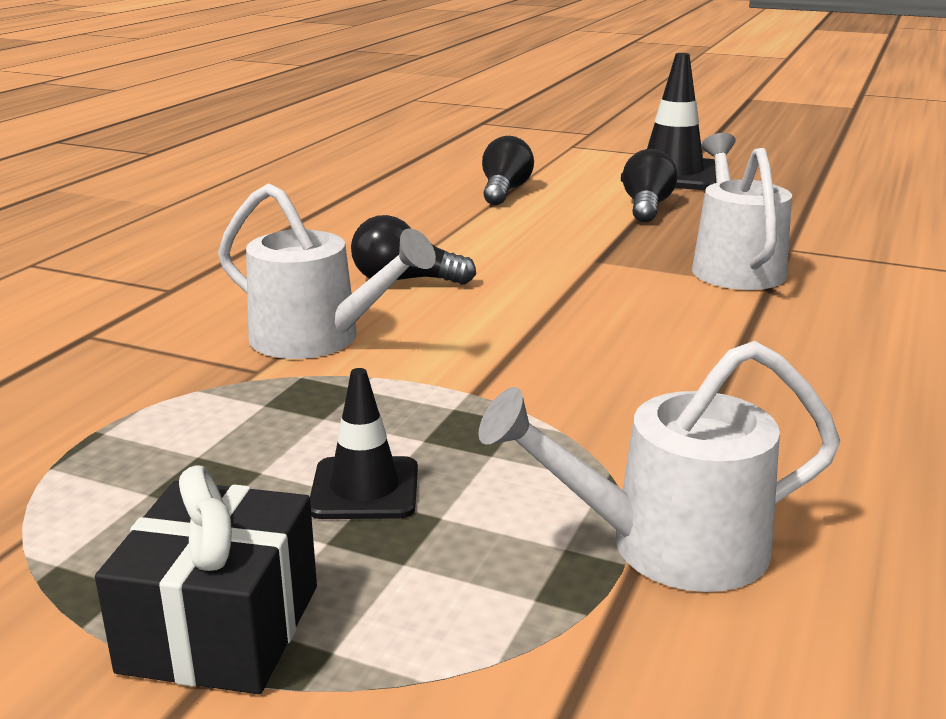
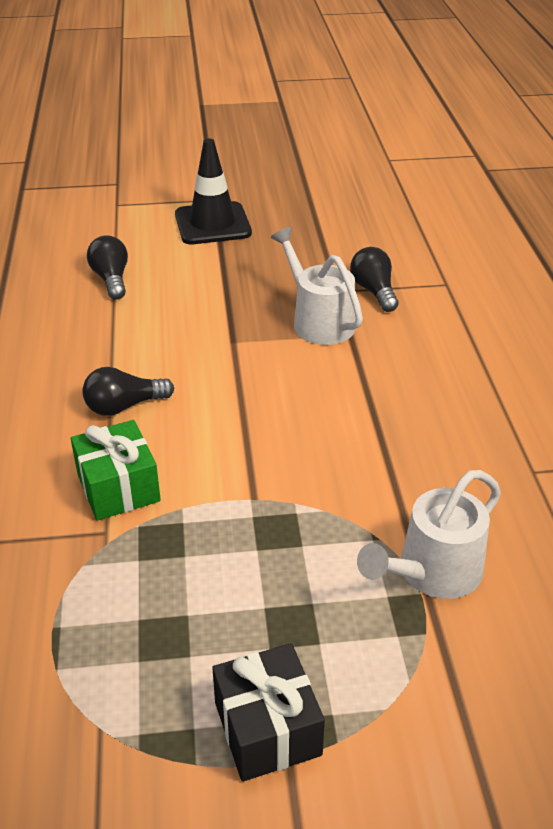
camera: 30 degrees left, 15 degrees up
(318, 339) = (118, 487): white watering can -> green gift
(364, 489) = (256, 601): black traffic cone -> none
(646, 207) = (222, 270): black light bulb -> black light bulb (374, 291)

